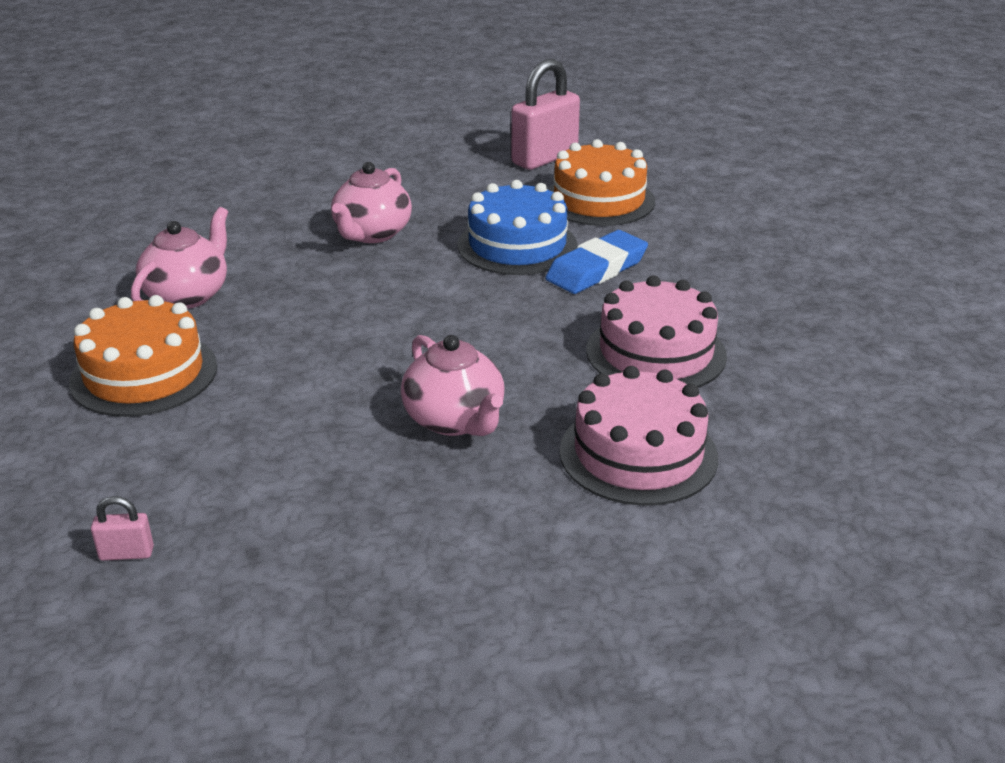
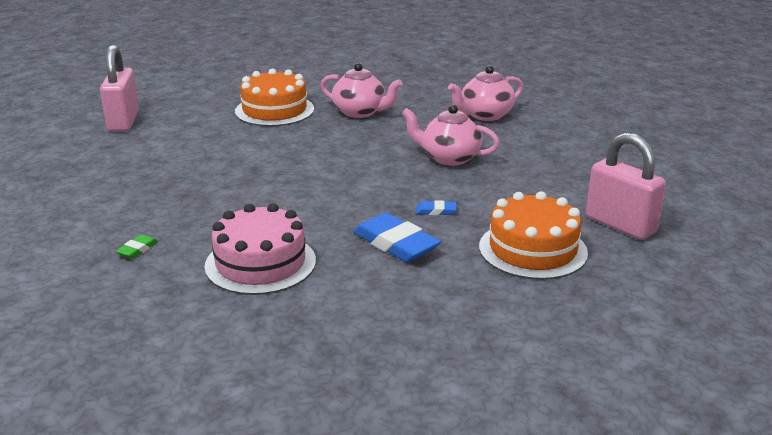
camera: 90 degrees right, 5 degrees down
(126, 553) = (123, 122): pink padlock -> pink padlock, size x2.31
(455, 420) = (199, 191): pink teapot -> pink teapot (485, 115)
(517, 245) = (436, 211): blue cake -> blue eraser
(638, 454) = (137, 249): pink cake -> green eraser

